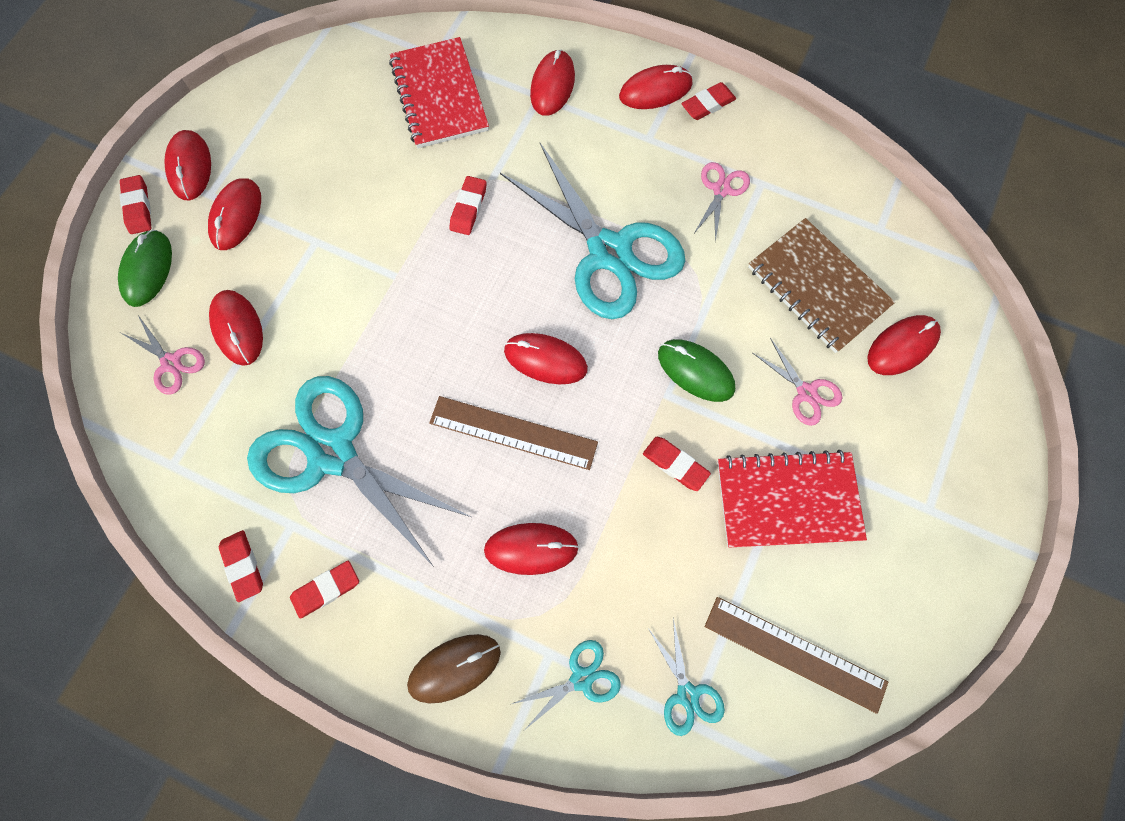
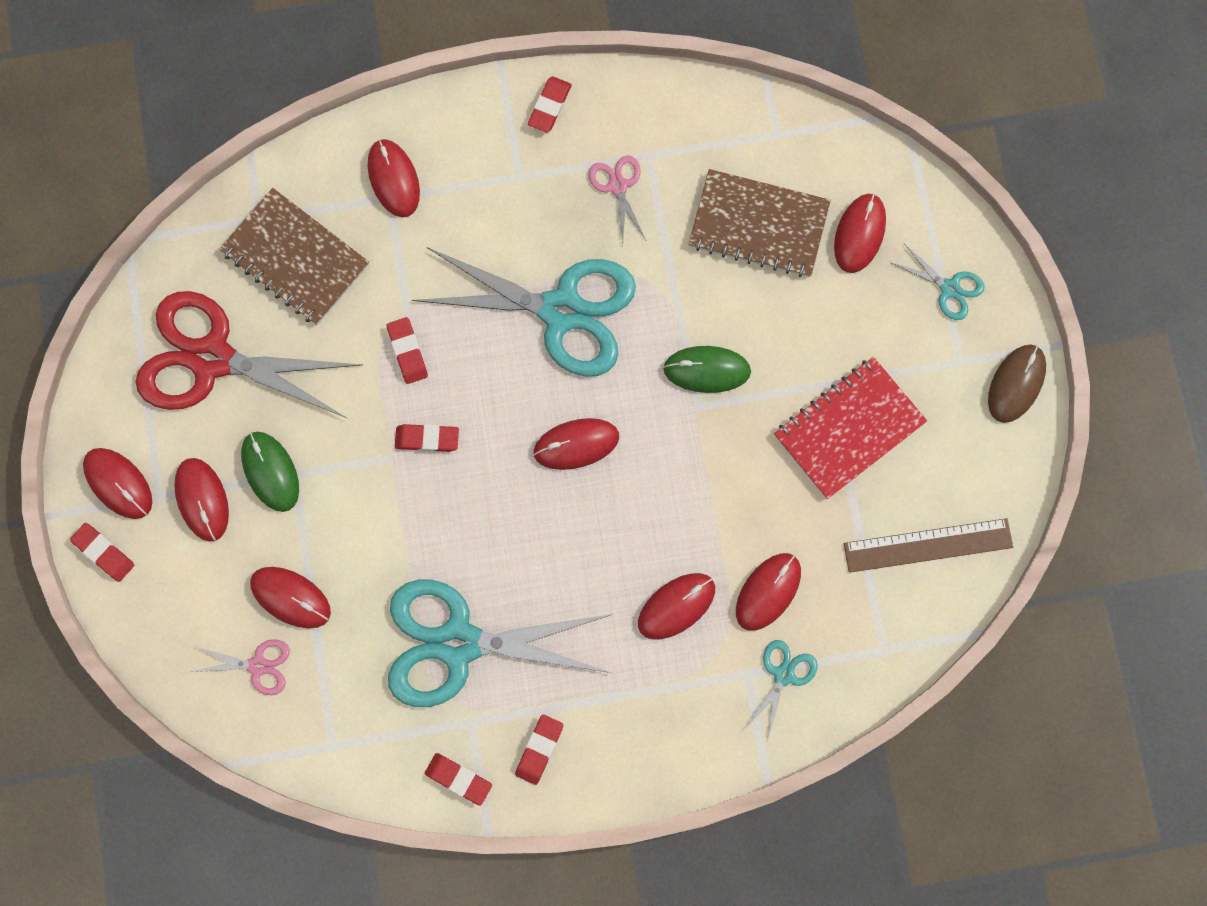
camera: 35 degrees left, 5 degrees up
(147, 270) = (164, 602): green mouse -> green mouse (270, 472)
(326, 125) = (212, 358): none -> red scissors
(439, 95) = (295, 258): red notebook -> brown notebook
(454, 668) = (683, 735): brown mouse -> brown mouse (1016, 384)
(513, 432) = (594, 524): brown ruler -> none
(655, 90) = (492, 122): red mouse -> red mouse (768, 591)
(675, 464) = (743, 460): red eraser -> red eraser (427, 439)
(687, 694) = (868, 631): turquoise scissors -> turquoise scissors (949, 288)
(806, 392) = (807, 328): pink scissors -> none

